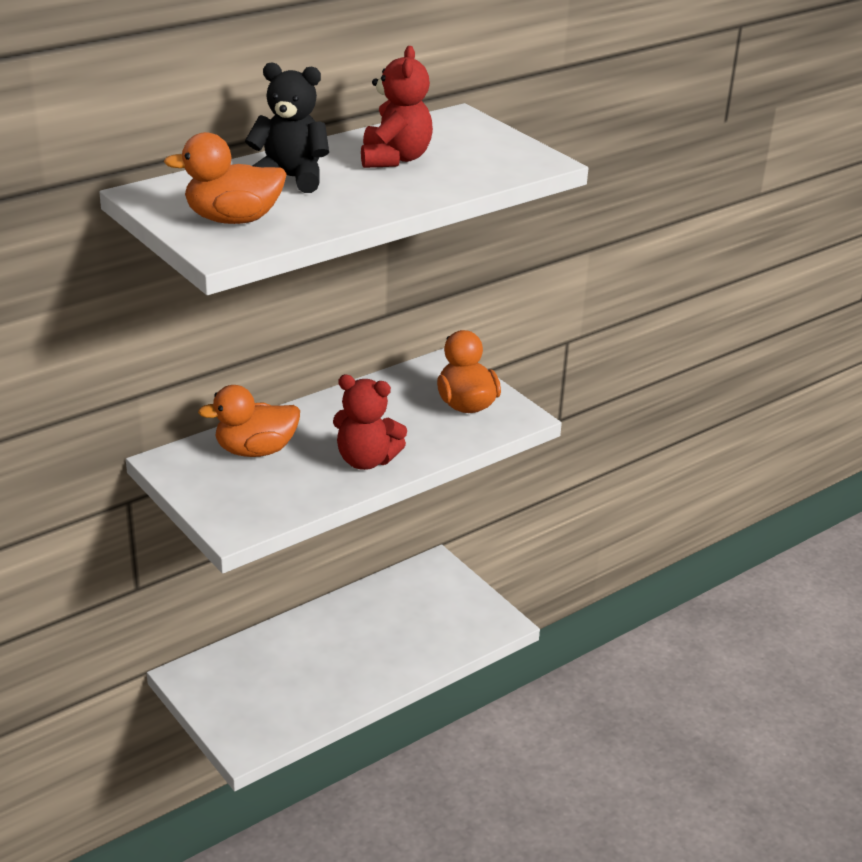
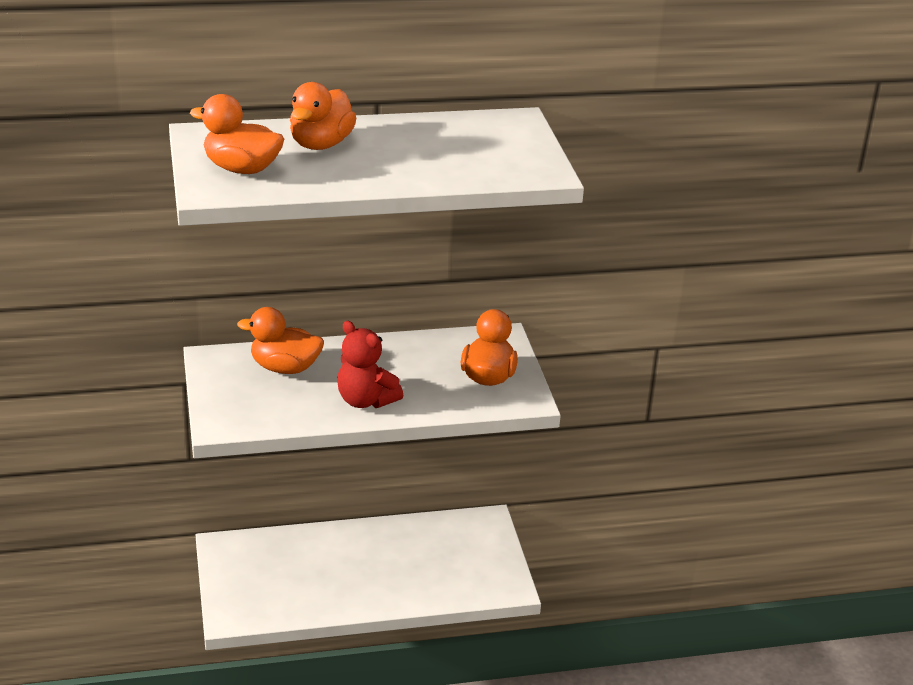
camera: 25 degrees right, 0 degrees up
(290, 178) = (321, 144): black teddy bear -> orange duck
(395, 159) = (423, 145): red teddy bear -> none

